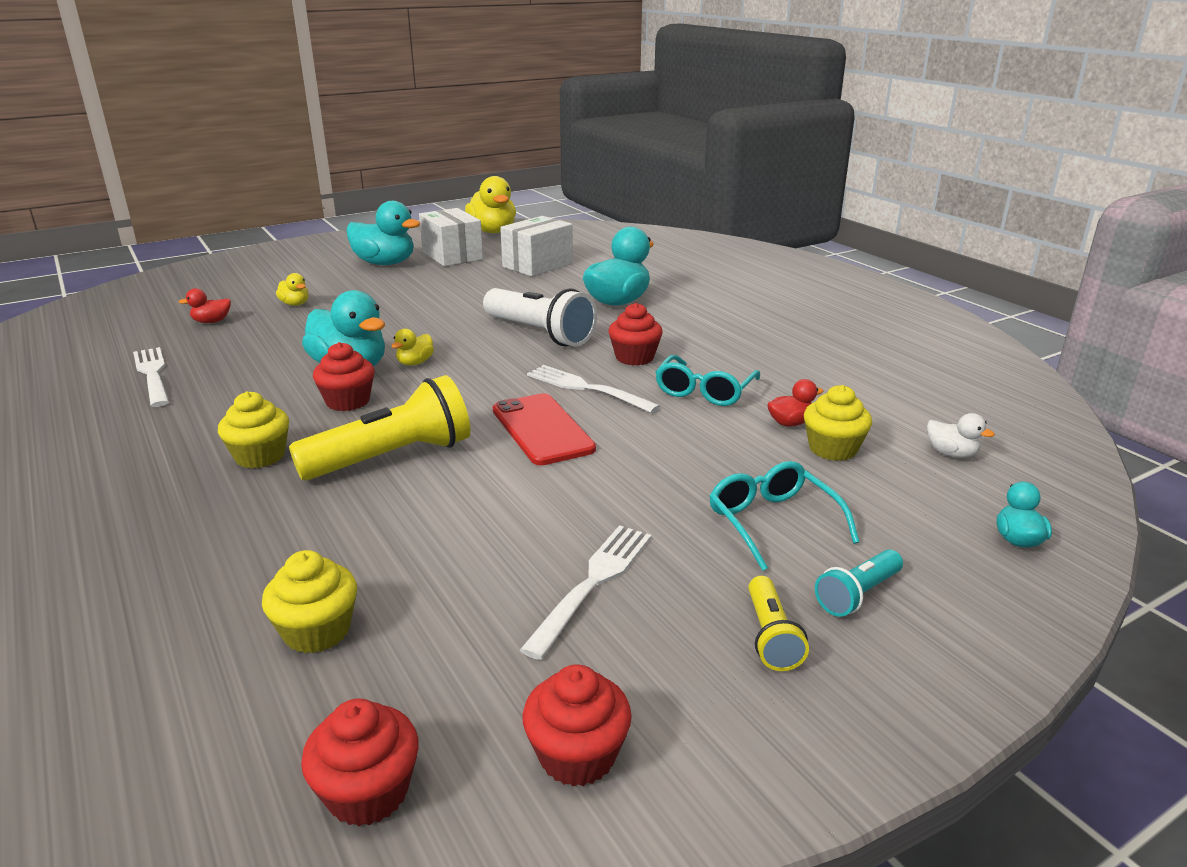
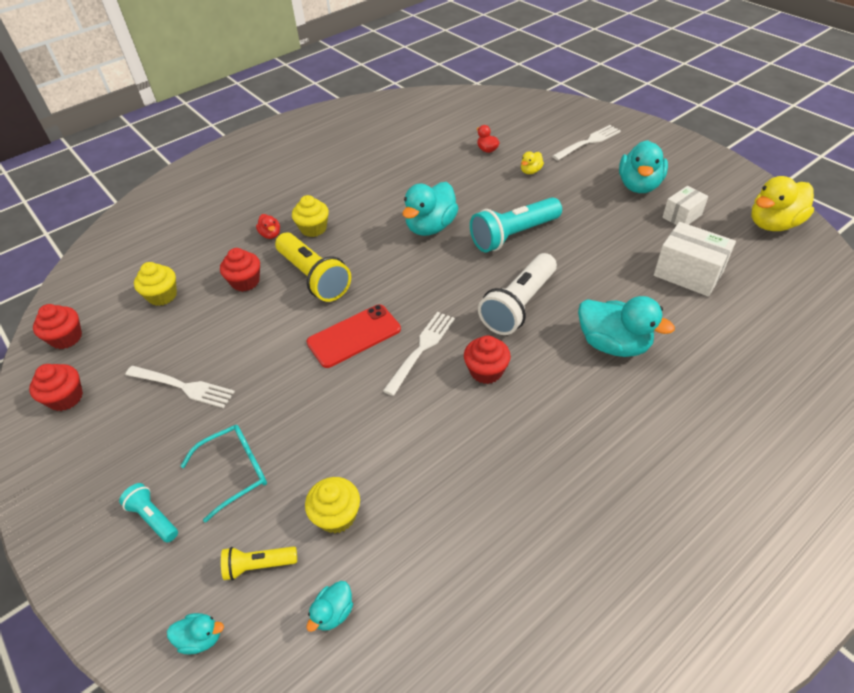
camera: 85 degrees right, 20 degrees up
(153, 374) = (405, 158): white fork -> white fork (588, 142)
(348, 401) = (382, 240): red cupcake -> red cupcake (245, 282)
(415, 324) = (513, 235): none -> turquoise flashlight
(415, 363) = (445, 253): yellow duck -> none
(452, 256) = (682, 216): white box -> white box, size x0.62
(704, 391) = (429, 423): turquoise glasses -> none
(771, 636) = (125, 470): yellow flashlight -> yellow flashlight (259, 565)
(790, 423) = (379, 486): red duck -> red duck (270, 235)
(951, 454) = (333, 612): white duck -> turquoise duck

